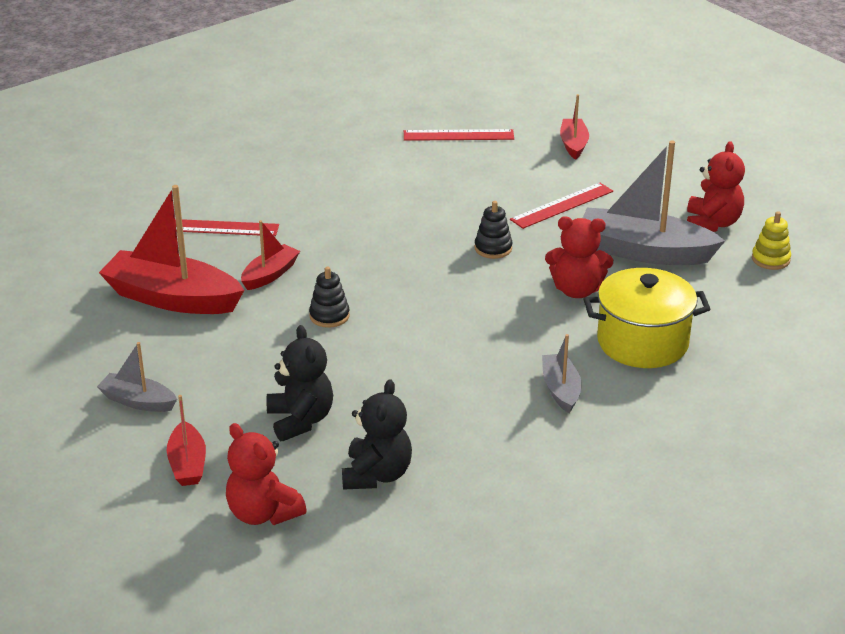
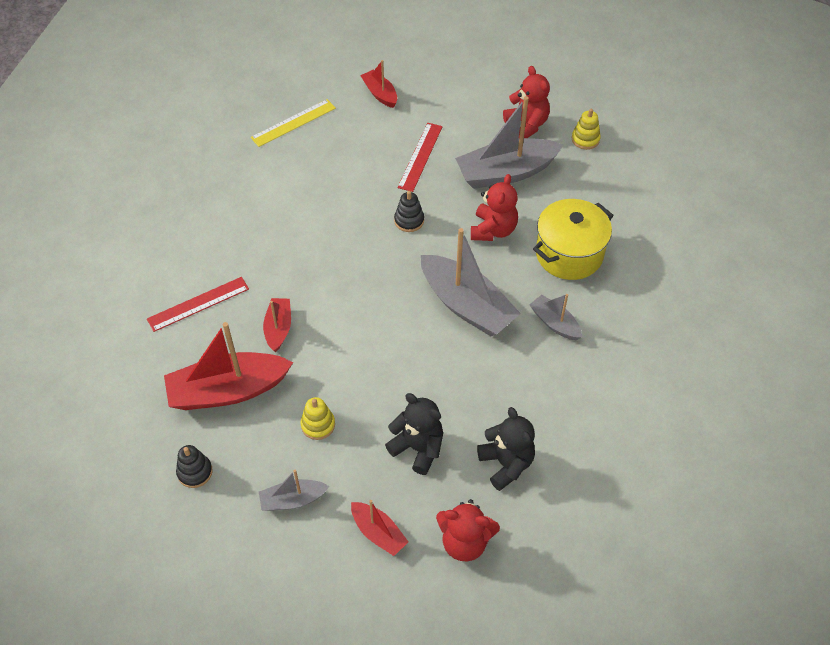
camera: 35 degrees left, 20 degrees up
(225, 359) = (318, 425): none -> yellow stacking toy
(329, 316) = (354, 343): black stacking toy -> black stacking toy (195, 472)
(458, 135) = (293, 123): red ruler -> yellow ruler
(479, 336) = (466, 305): none -> grey boat
(576, 290) = (493, 230): red teddy bear -> red teddy bear turned 45 degrees counterclockwise

